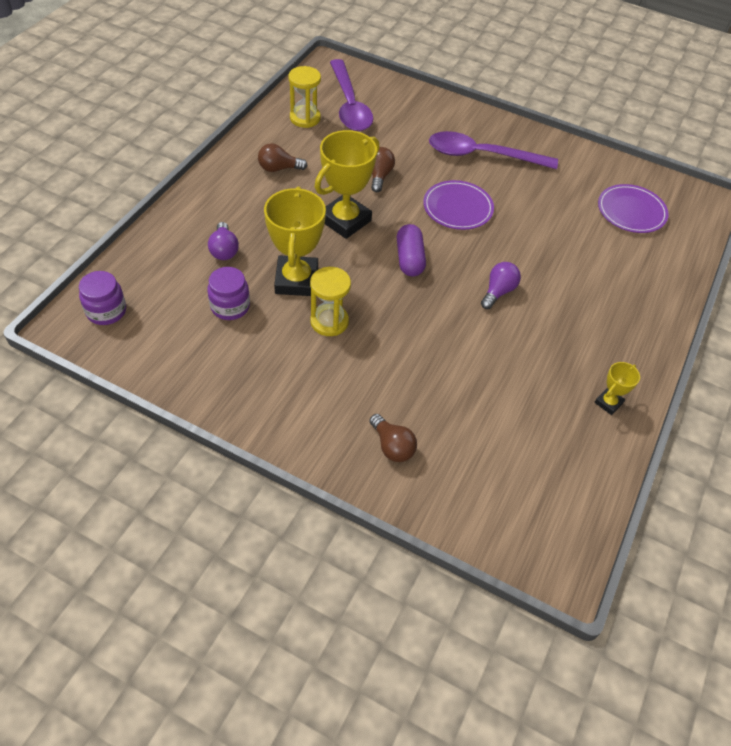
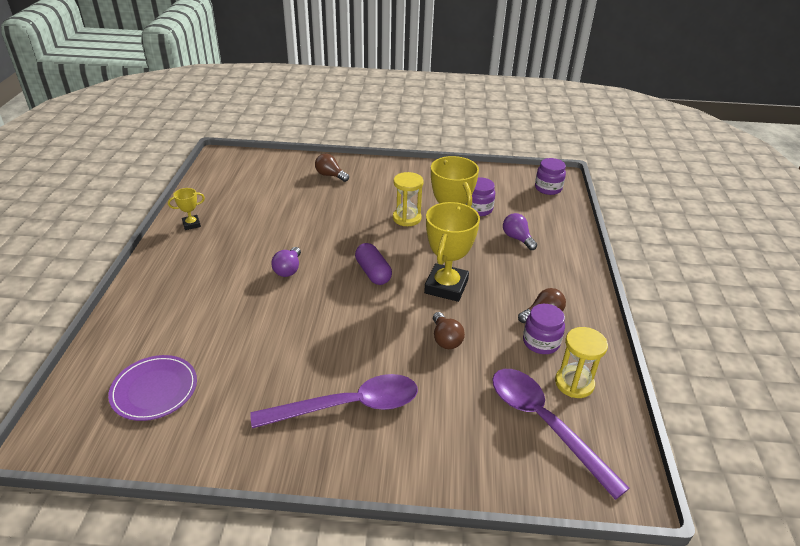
camera: 160 degrees right, 15 degrees down
(302, 149) = (541, 342): none -> purple jar
(457, 208) = (351, 331): purple plate -> none
(608, 403) = (191, 224): yellow trophy -> yellow trophy turned 45 degrees clockwise

